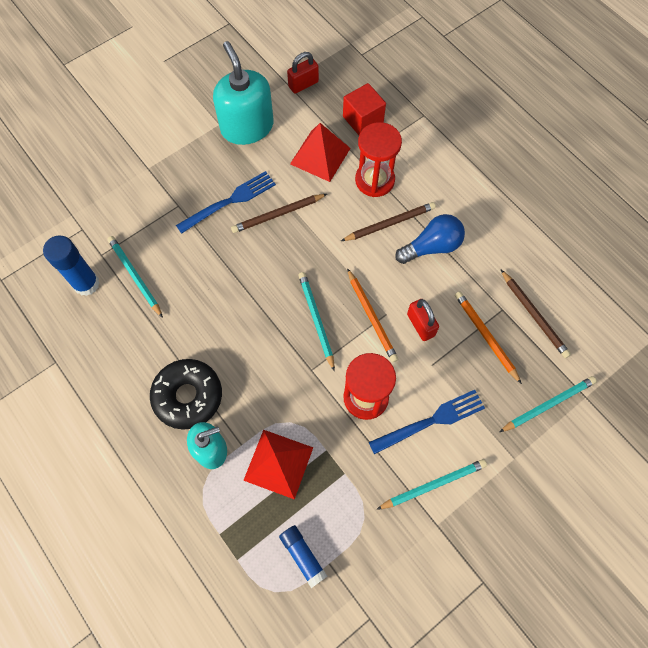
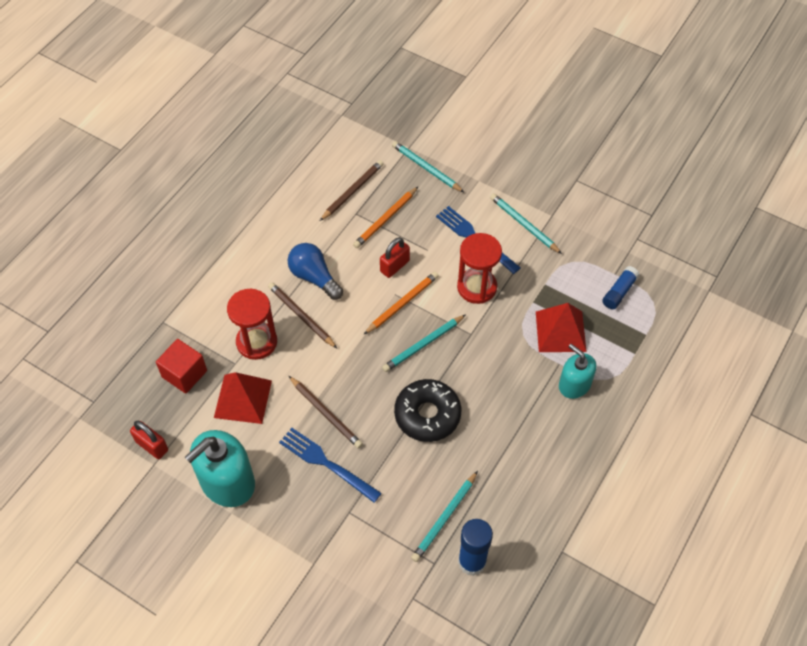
camera: 110 degrees left, 10 degrees down
(188, 396) = (539, 420): black donut -> black donut (427, 415)

